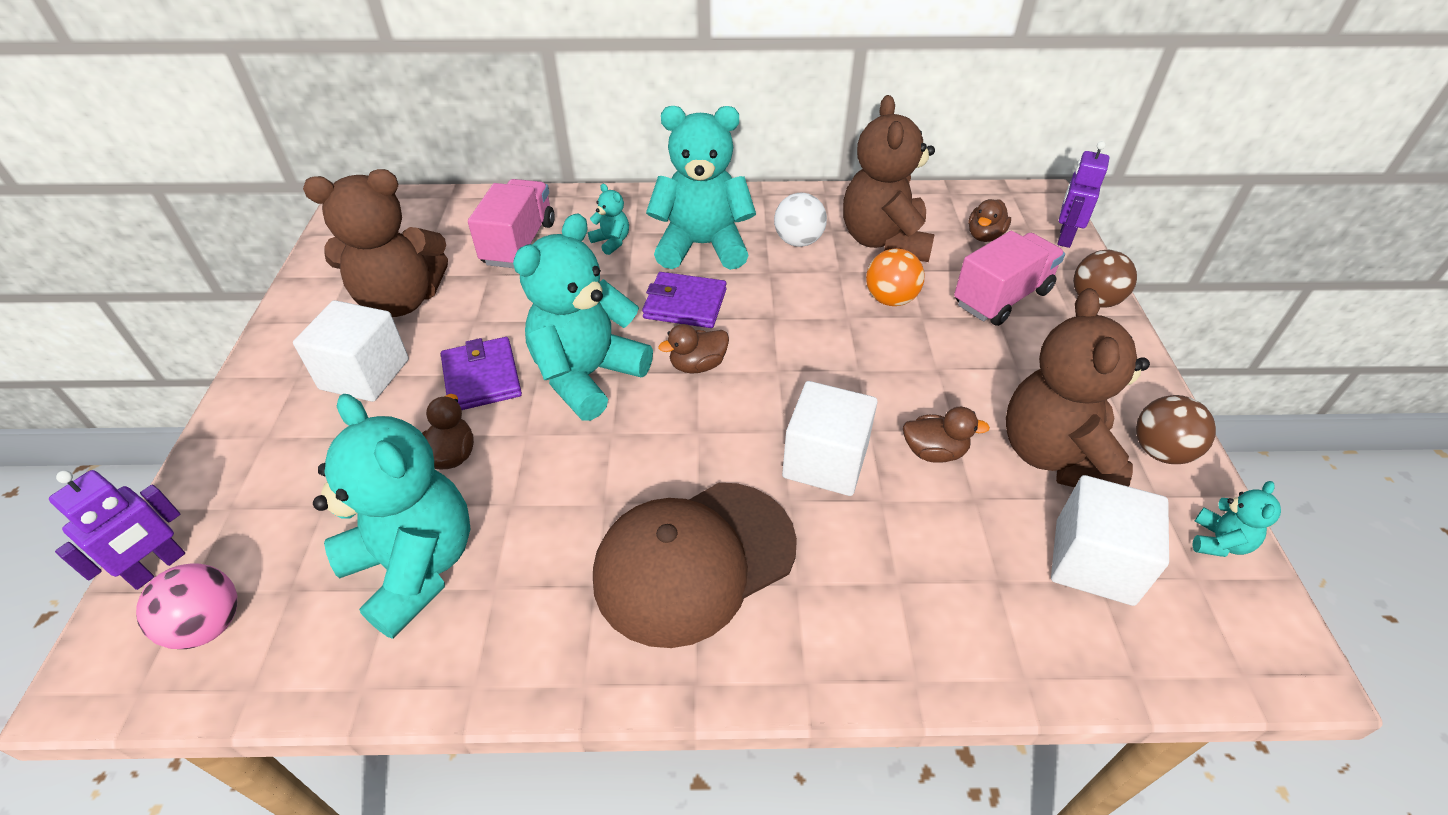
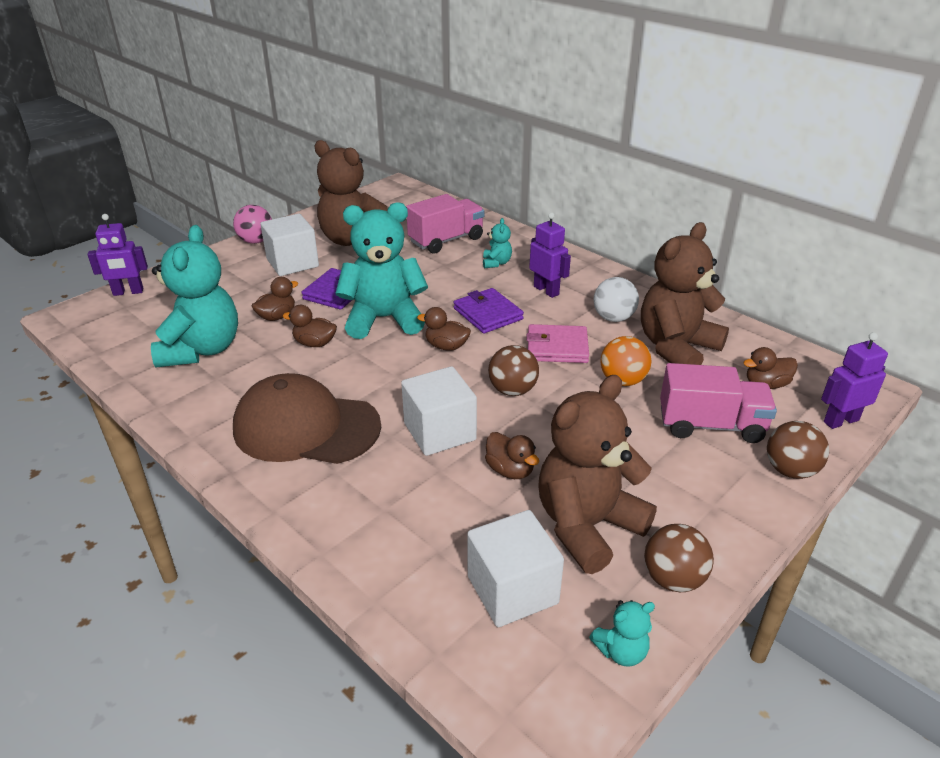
camera: 45 degrees right, 10 degrees down
(208, 625) = (115, 322): pink ball -> pink ball (256, 241)
(552, 457) = (314, 343): none -> brown duck
(702, 246) = (546, 290): turquoise teddy bear -> purple robot
(795, 300) = (557, 347): none -> pink wallet
(822, 370) = (512, 390): none -> brown ball

